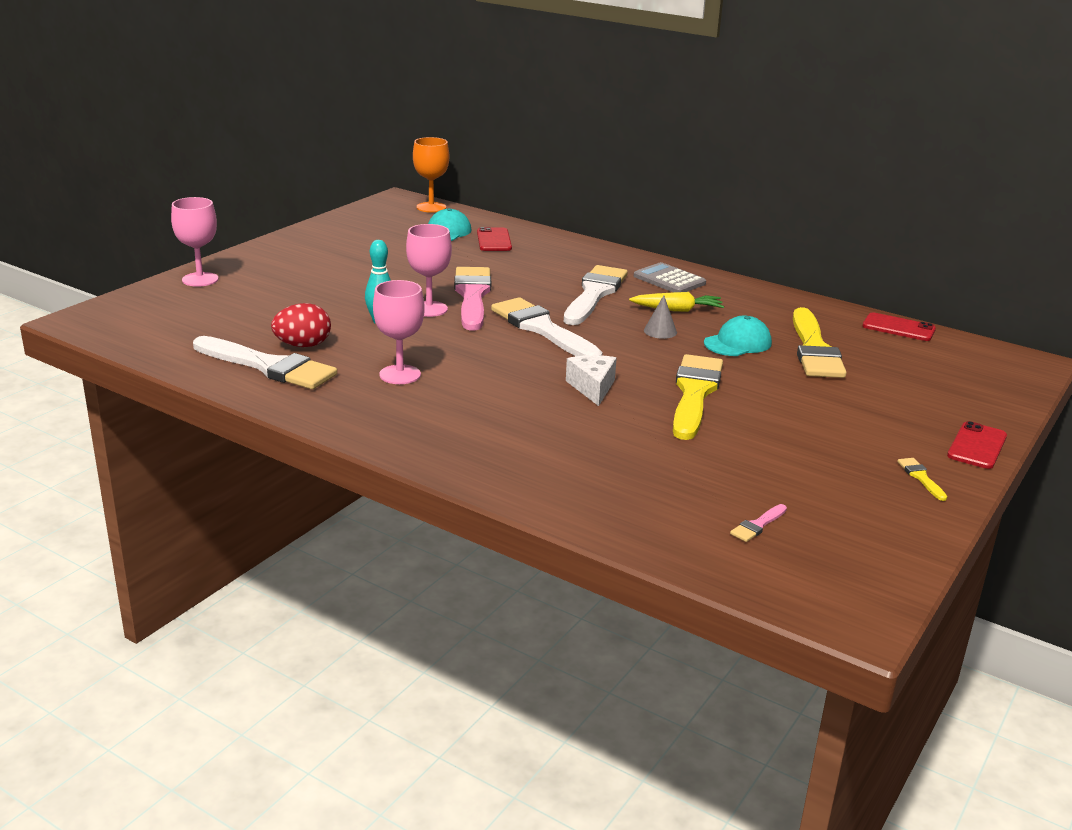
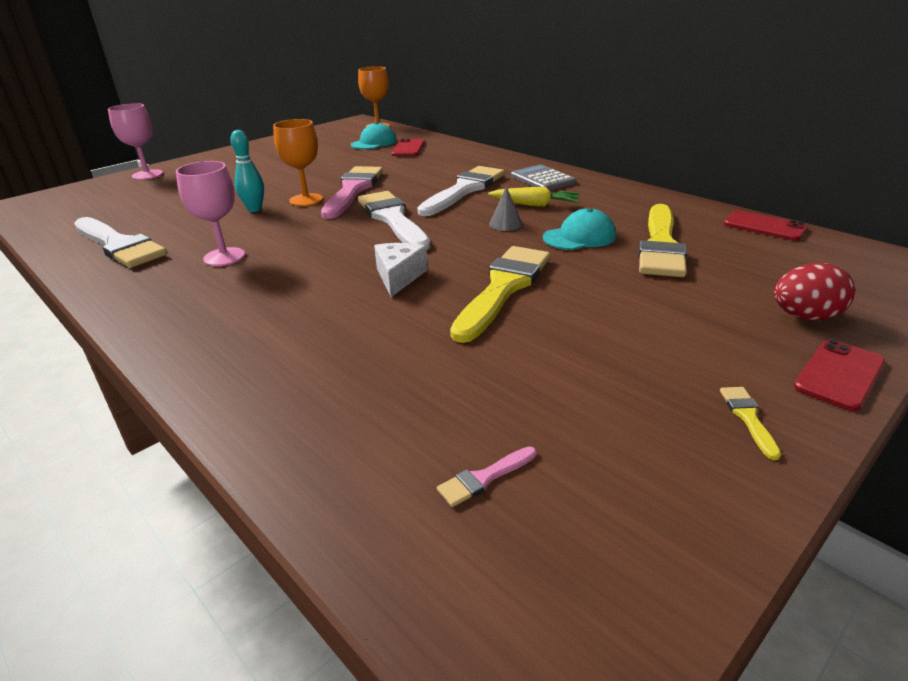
camera: 15 degrees right, 5 degrees up
(303, 345) = (168, 228): red egg -> red egg (805, 317)
(429, 309) = (306, 200): pink goblet -> orange goblet

